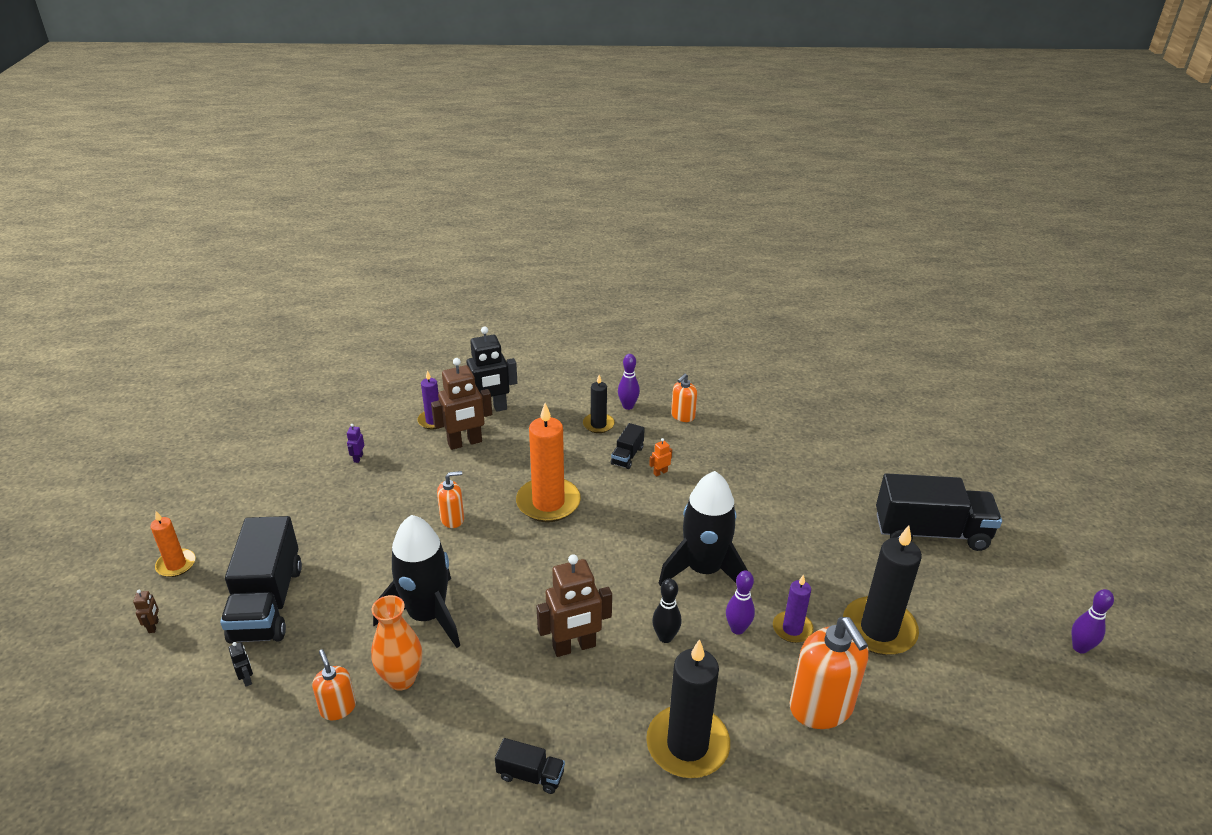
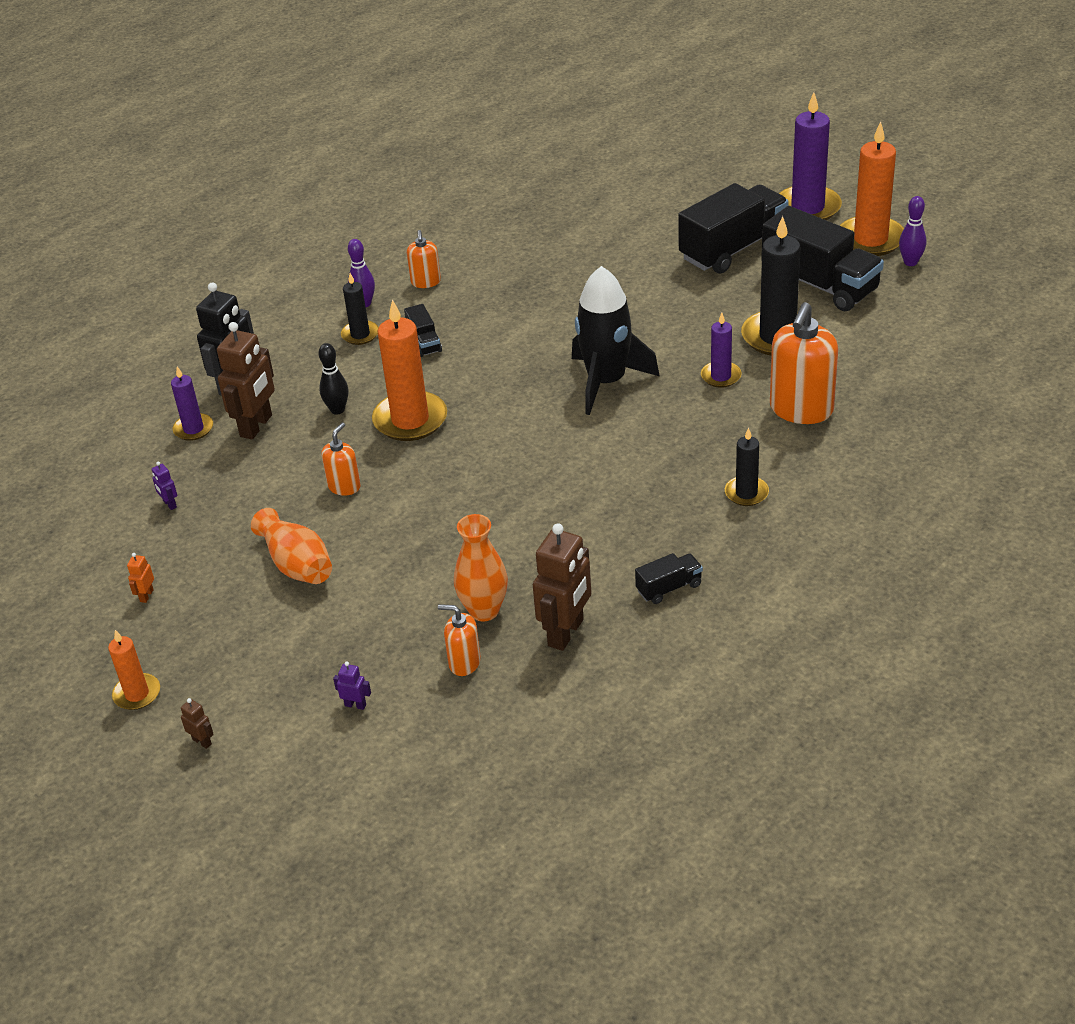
camera: 40 degrees left, 5 degrees up
(247, 679) = (355, 705): black robot -> purple robot
(267, 603) = (280, 652): black truck -> black truck (820, 284)
(358, 550) = (297, 564): none -> orange vase
(427, 615) = (436, 561): black rocket -> none
(574, 647) = (584, 496): brown robot -> brown robot (566, 633)
(660, 472) = (471, 337): orange robot -> orange robot (146, 595)
(665, 637) = (641, 443): black bowling pin -> black bowling pin (337, 410)
(687, 745) = (746, 493): black candle -> black candle, size x0.55
(737, 629) = (684, 403): purple bowling pin -> none
(821, 707) = (801, 409): orange soap dispenser -> orange soap dispenser turned 90 degrees clockwise
(1036, 539) = (807, 208): none -> purple candle
(1064, 602) = (870, 239): none -> orange candle

